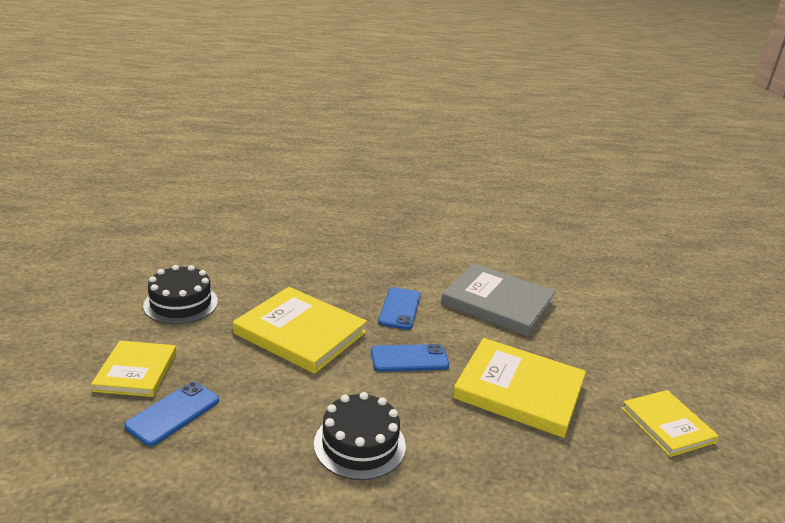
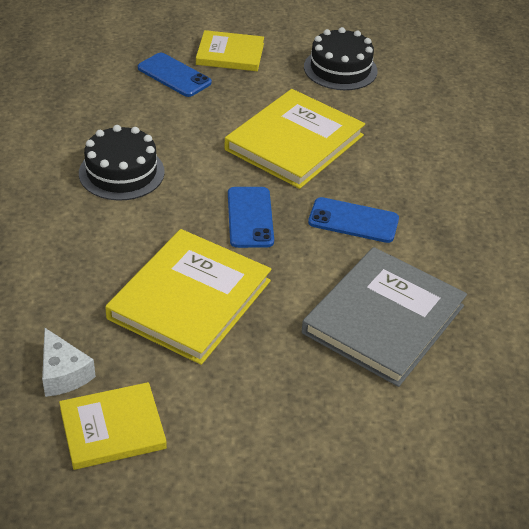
camera: 95 degrees right, 15 degrees up
(635, 459) = (63, 374): none -> white cheese

